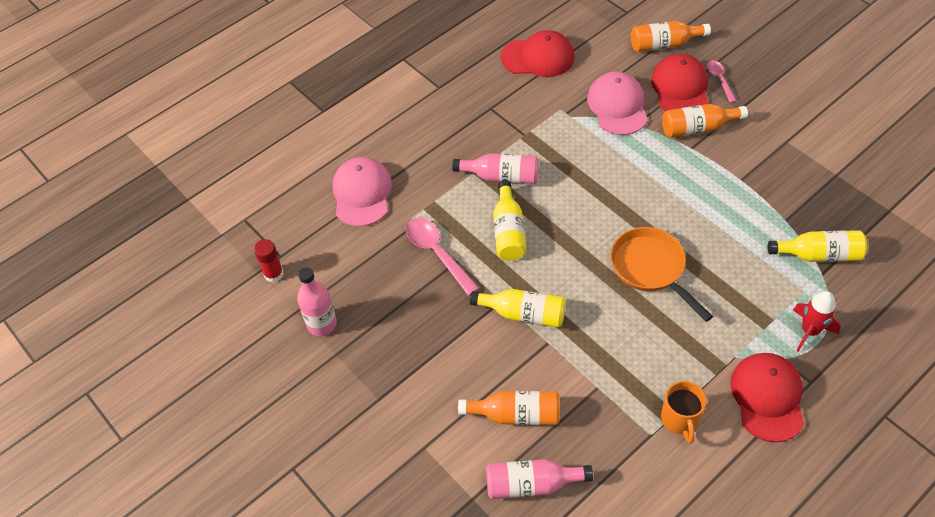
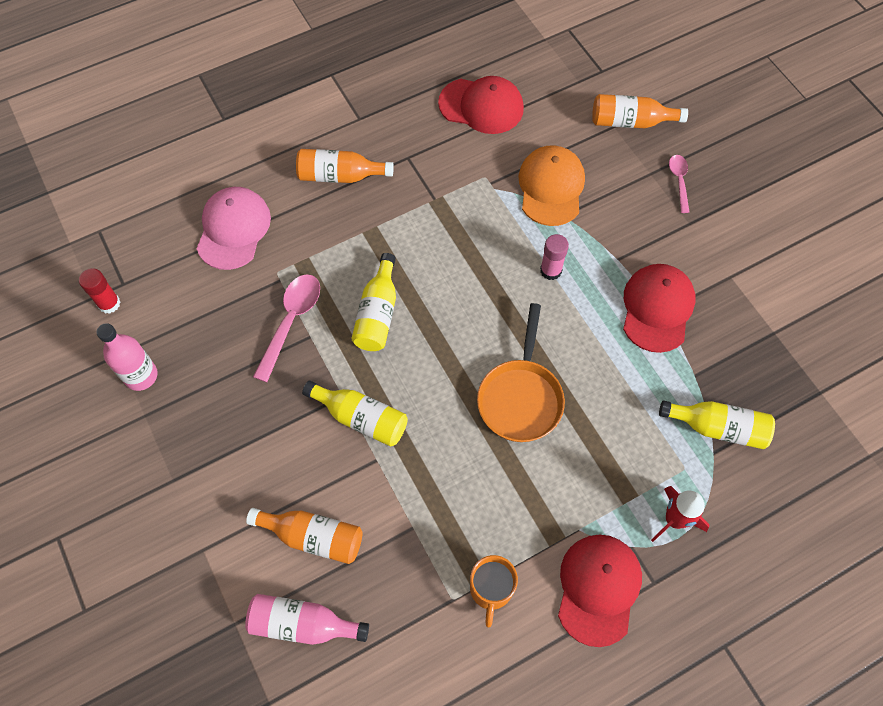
camera: 10 degrees right, 10 degrees up
(437, 253) = (291, 321): pink spoon -> pink spoon turned 45 degrees clockwise
(501, 176) = (392, 245): pink bottle -> none
(617, 106) = (551, 187): pink cap -> orange cap
(640, 168) = (550, 270): none -> pink glue stick
(650, 268) = (520, 398): orange pan -> orange pan turned 150 degrees counterclockwise
(680, 88) = (630, 181): red cap -> red cap (657, 308)
(697, 128) = (633, 236): orange bottle -> orange bottle (340, 176)

